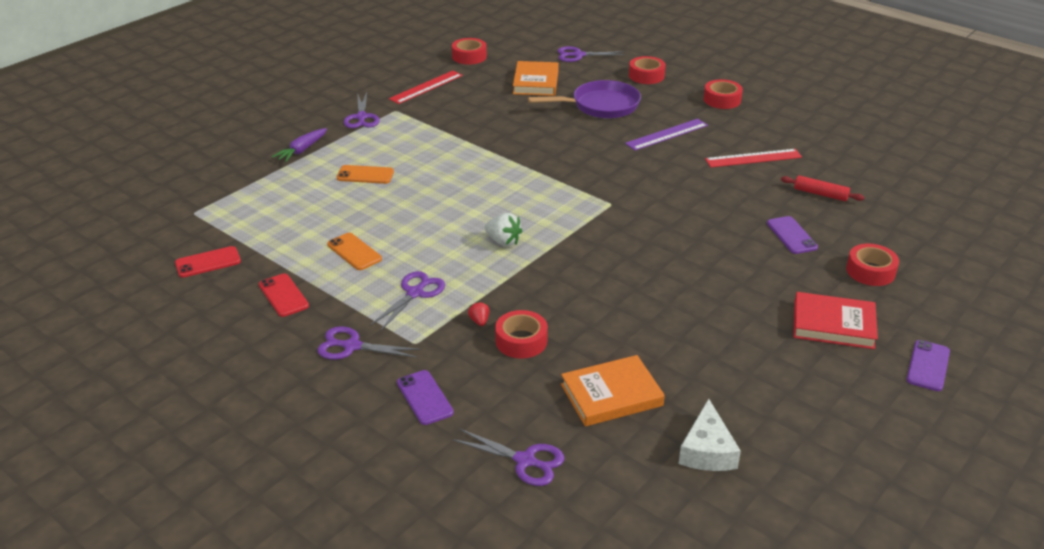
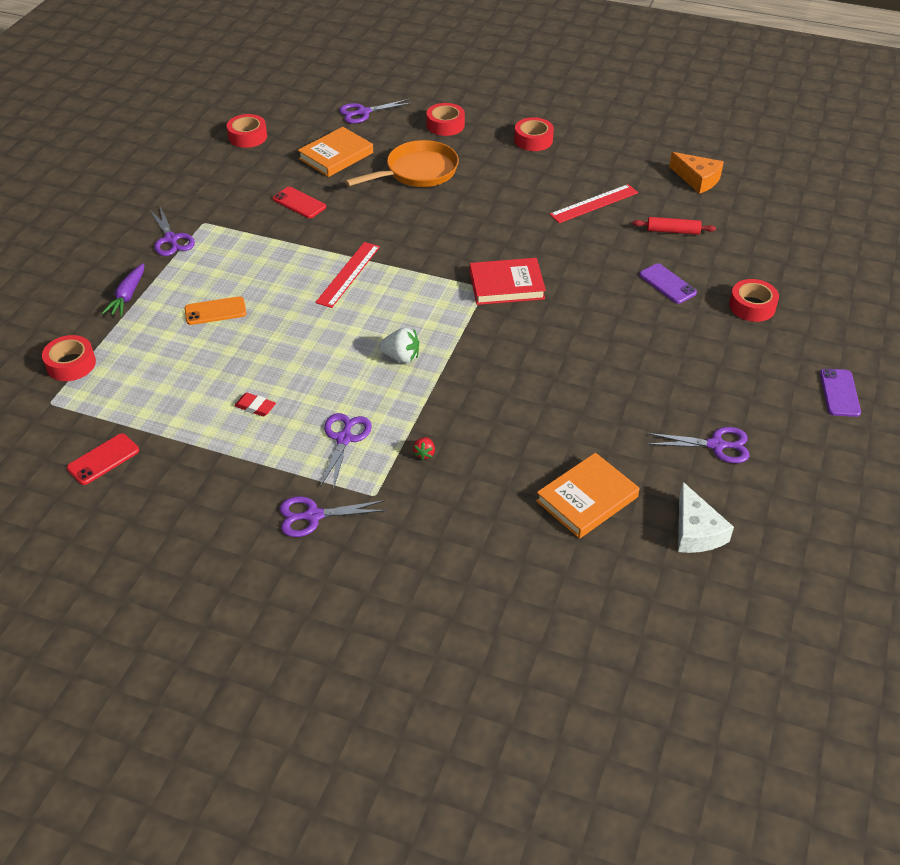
camera: 20 degrees left, 10 degrees up
(283, 295) = (209, 477): red phone -> red phone (299, 203)
(354, 252) = (255, 407): orange phone -> red eraser
(424, 397) = (416, 552): purple phone -> none
(426, 87) = (221, 185): red ruler -> red ruler (348, 274)
(479, 321) = (424, 453): red strawberry -> red strawberry turned 135 degrees counterclockwise
(521, 341) = (475, 464): red tape -> red tape (71, 364)
(525, 461) = (543, 590): purple scissors -> purple scissors (716, 445)
(536, 82) = (336, 156): orange book -> orange book turned 60 degrees clockwise
(600, 106) = (417, 172): purple pan -> orange pan
(667, 134) = (499, 193): purple ruler -> none
(833, 324) = (745, 371): red book -> red book (506, 285)
(868, 157) = (697, 179): none -> orange cheese

